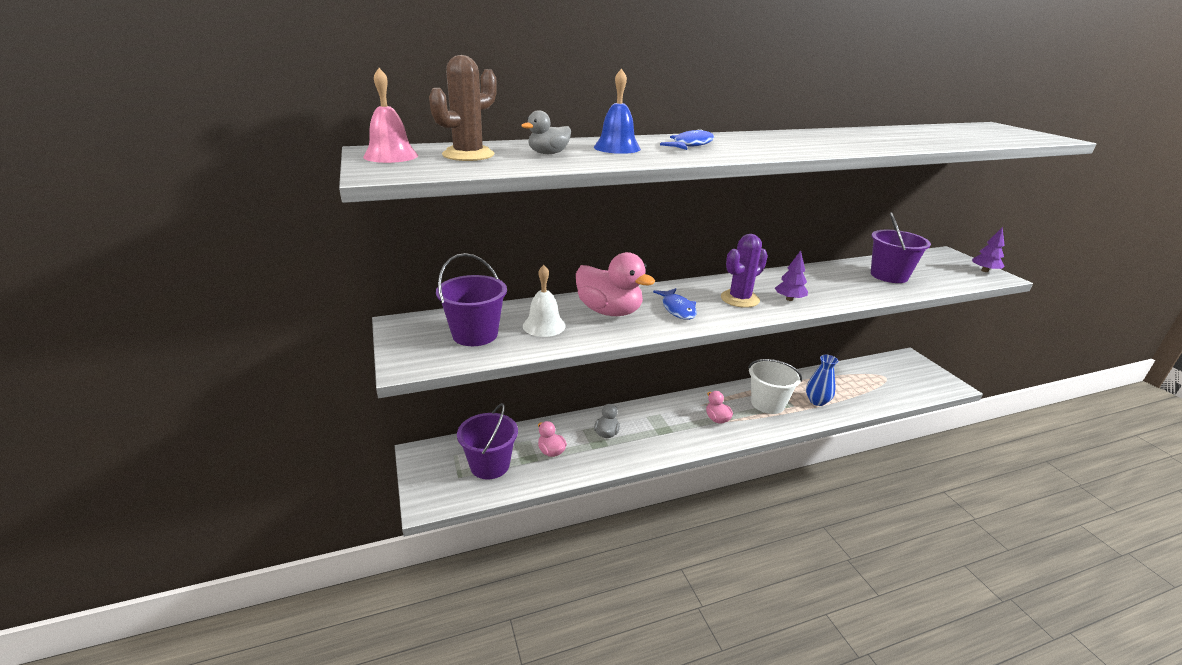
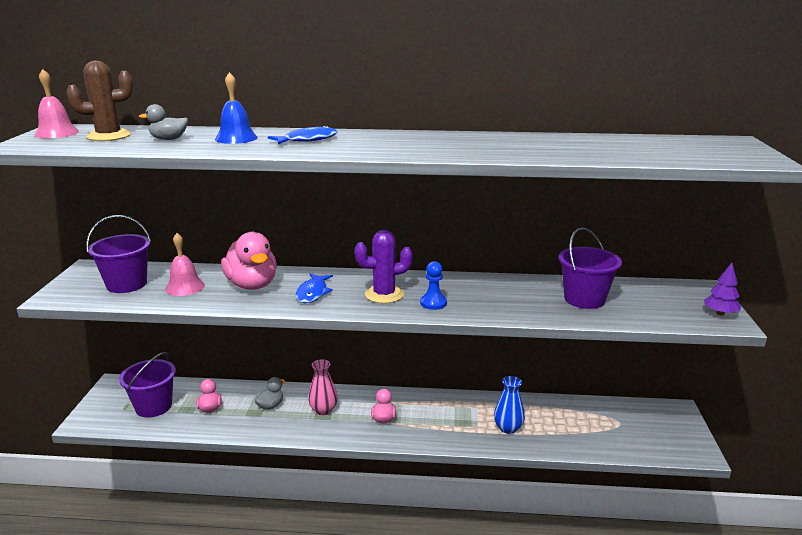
camera: 25 degrees right, 5 degrees down
(544, 326) = (185, 287): white bell -> pink bell
(658, 425) = (323, 410): none -> pink vase
(767, 403) = (451, 417): white bucket -> none
(789, 299) = (433, 303): purple tree -> blue pawn

